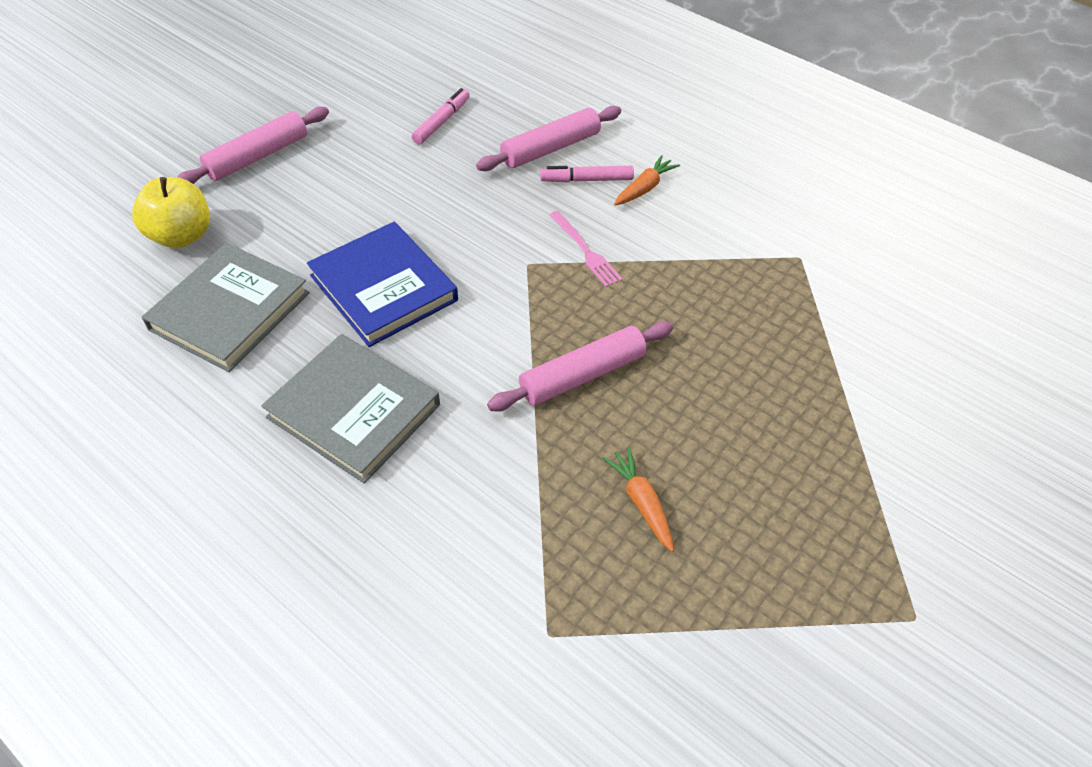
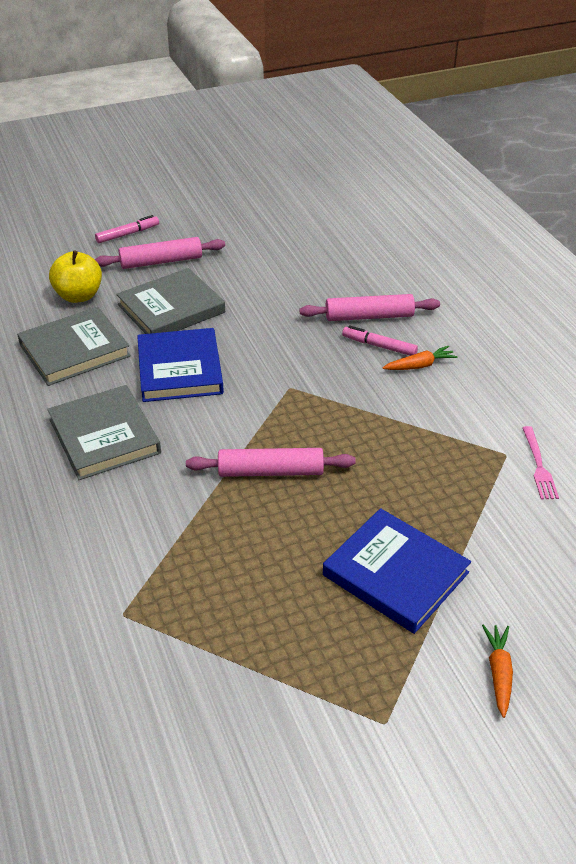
camera: 30 degrees right, 10 degrees down
(316, 213) = (171, 309): none -> grey book
(442, 122) = (303, 275): pink marker -> pink marker (128, 234)
(585, 251) = (339, 393): pink fork -> pink fork (539, 466)
(641, 502) = (246, 565): orange carrot -> orange carrot (498, 673)
(798, 440) = (395, 574): none -> blue book

